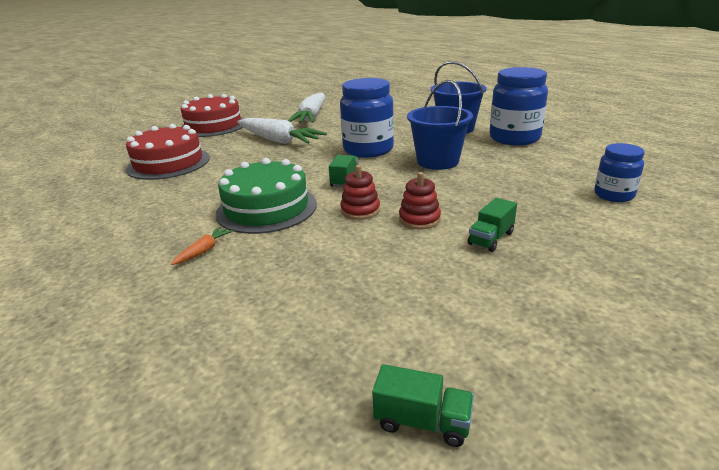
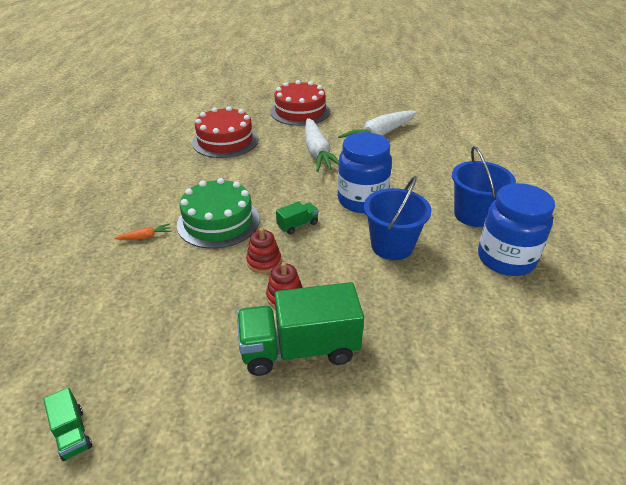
camera: 40 degrees right, 10 degrees up
(491, 238) = (299, 349): green truck -> green truck, size x2.19
(613, 195) = (469, 383): blue jar -> none

